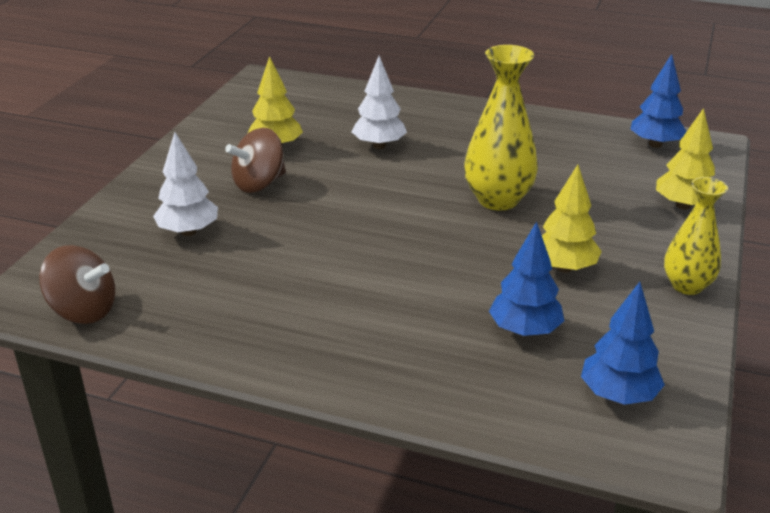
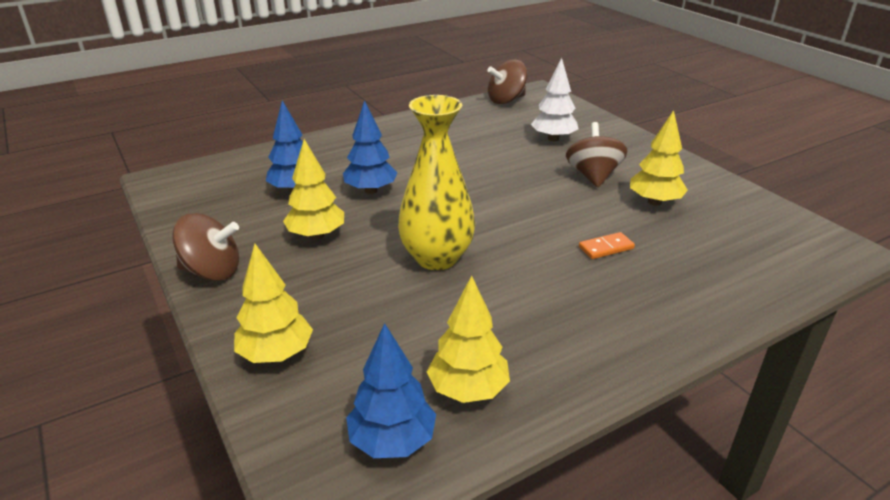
camera: 130 degrees right, 0 degrees up
(379, 146) = (606, 248): white tree -> orange domino
(589, 140) = (468, 390): none -> yellow tree
(618, 395) = (208, 189): blue tree -> blue tree (371, 190)
(687, 286) = (212, 271): yellow vase -> brown spinning top

